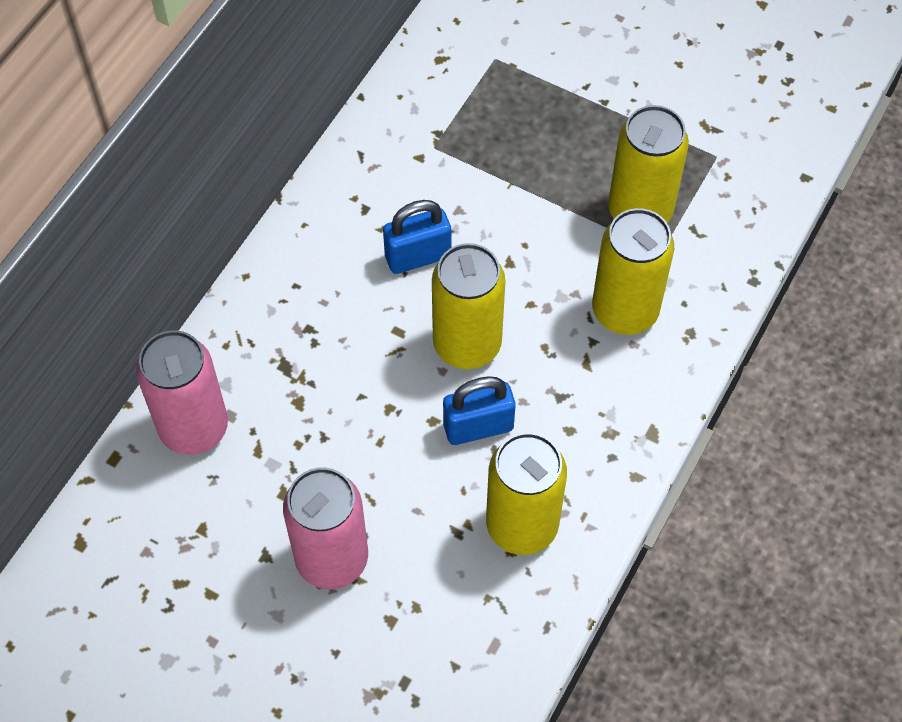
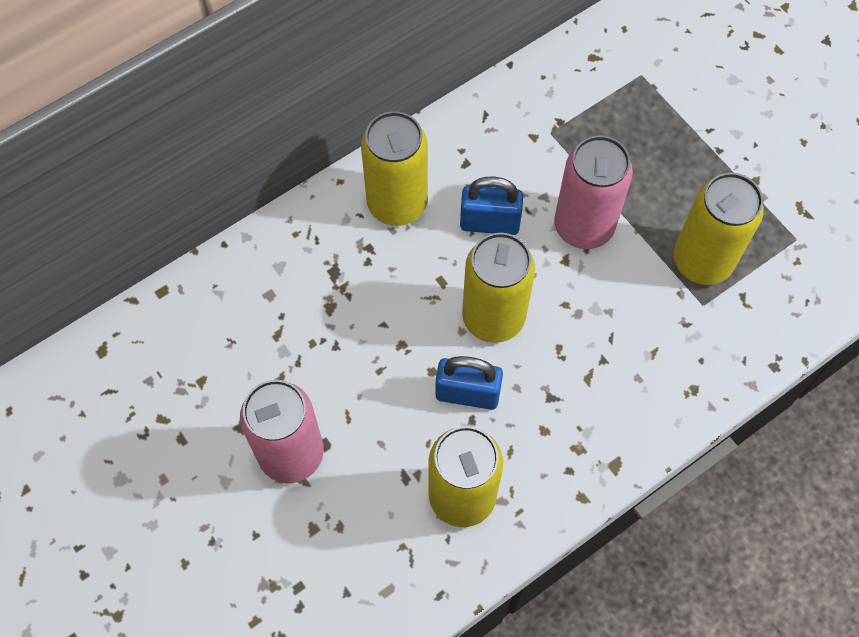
camera: 25 degrees right, 5 degrees up
(194, 428) = (236, 293): pink can -> pink can (583, 226)
(625, 311) = (644, 345): yellow can -> yellow can (397, 204)

